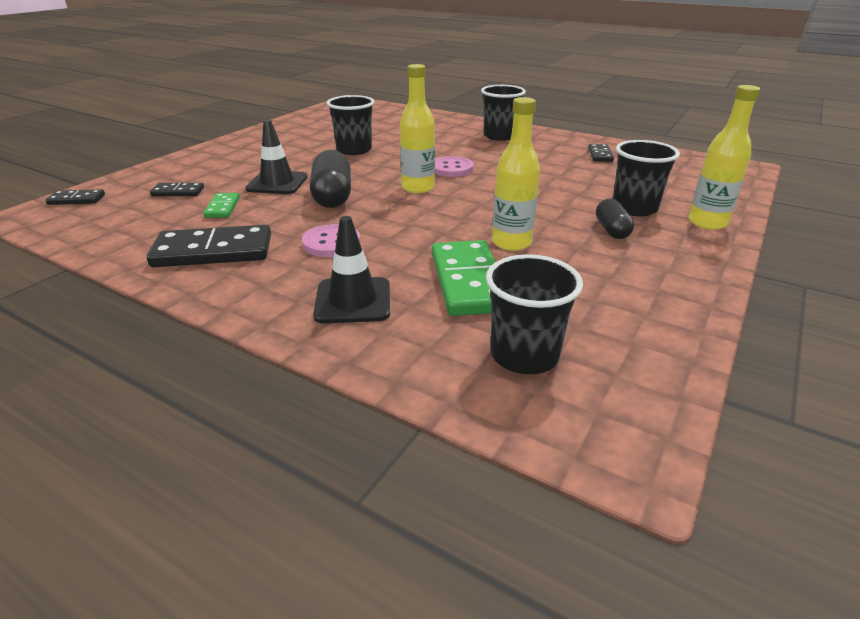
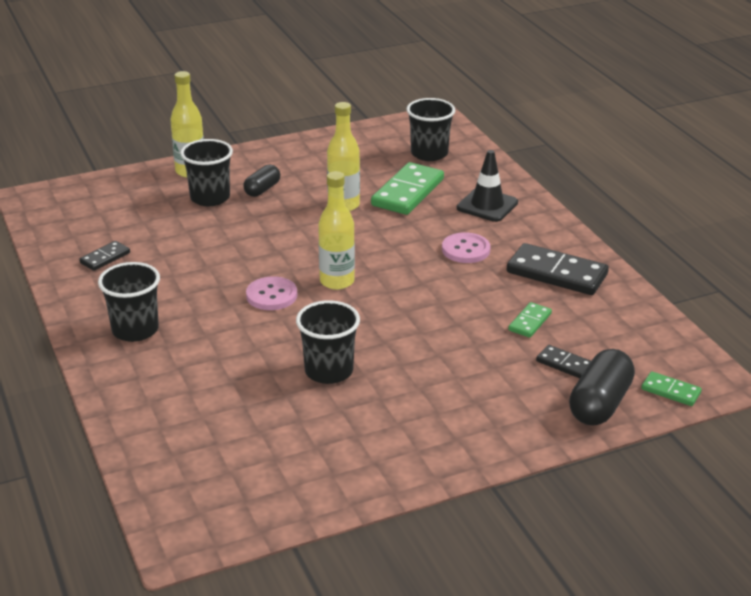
camera: 145 degrees left, 0 degrees up
(77, 199) = (670, 391): black domino -> green domino
(277, 183) = (459, 340): black traffic cone -> none
(332, 196) = (422, 299): black capsule -> black capsule (600, 404)

